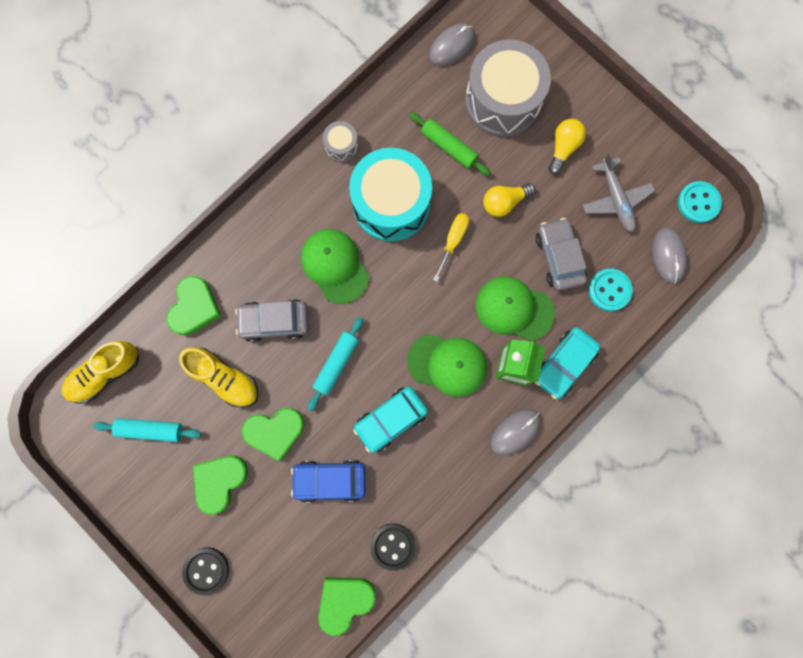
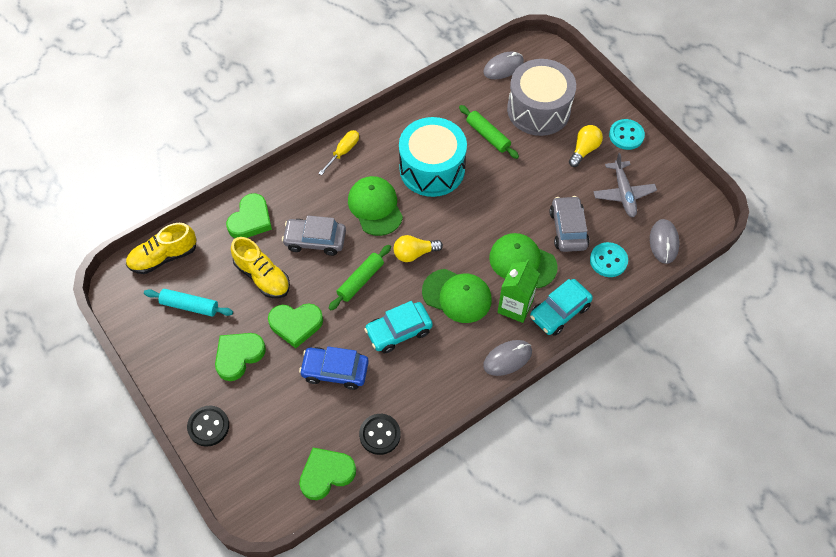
camera: 10 degrees right, 20 degrees down
(336, 364) = (360, 280): turquoise rolling pin -> green rolling pin
(341, 146) = (399, 122): grey drum -> none
(453, 241) = (479, 204): yellow screwdriver -> yellow screwdriver (343, 152)
(504, 202) = (527, 182): yellow light bulb -> yellow light bulb (414, 253)
(698, 203) = (695, 206): turquoise button -> turquoise button (626, 135)

